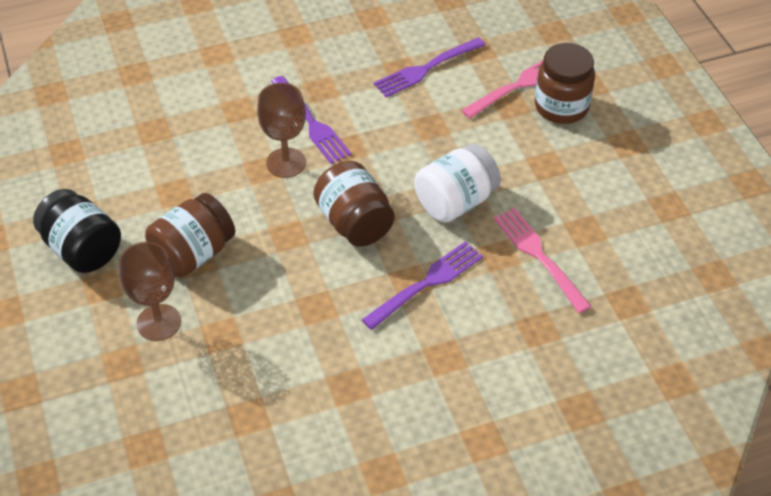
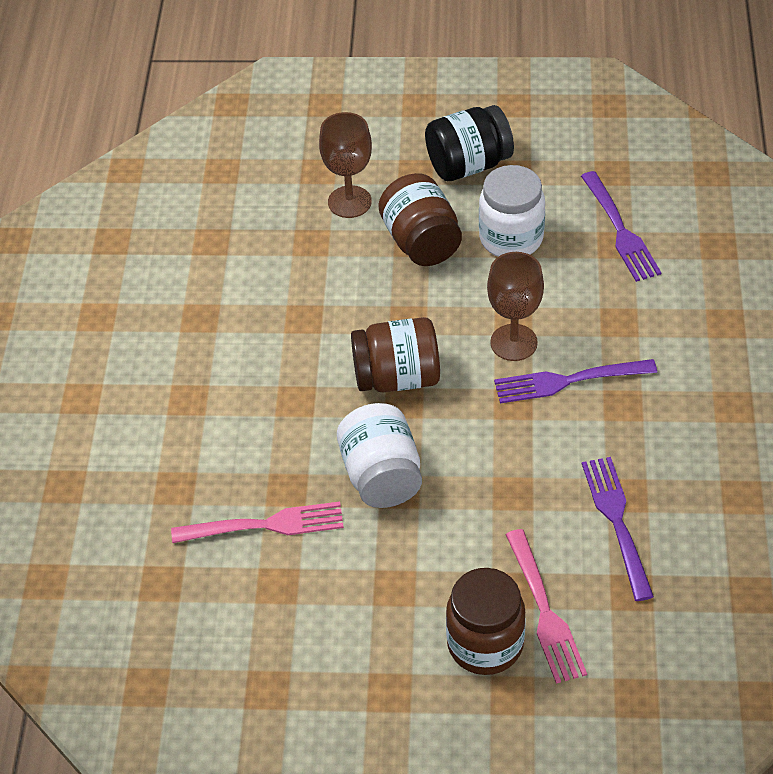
camera: 115 degrees right, 0 degrees up
(169, 195) = (511, 238): none -> white jar
(426, 283) = (284, 413): purple fork -> purple fork (620, 230)

